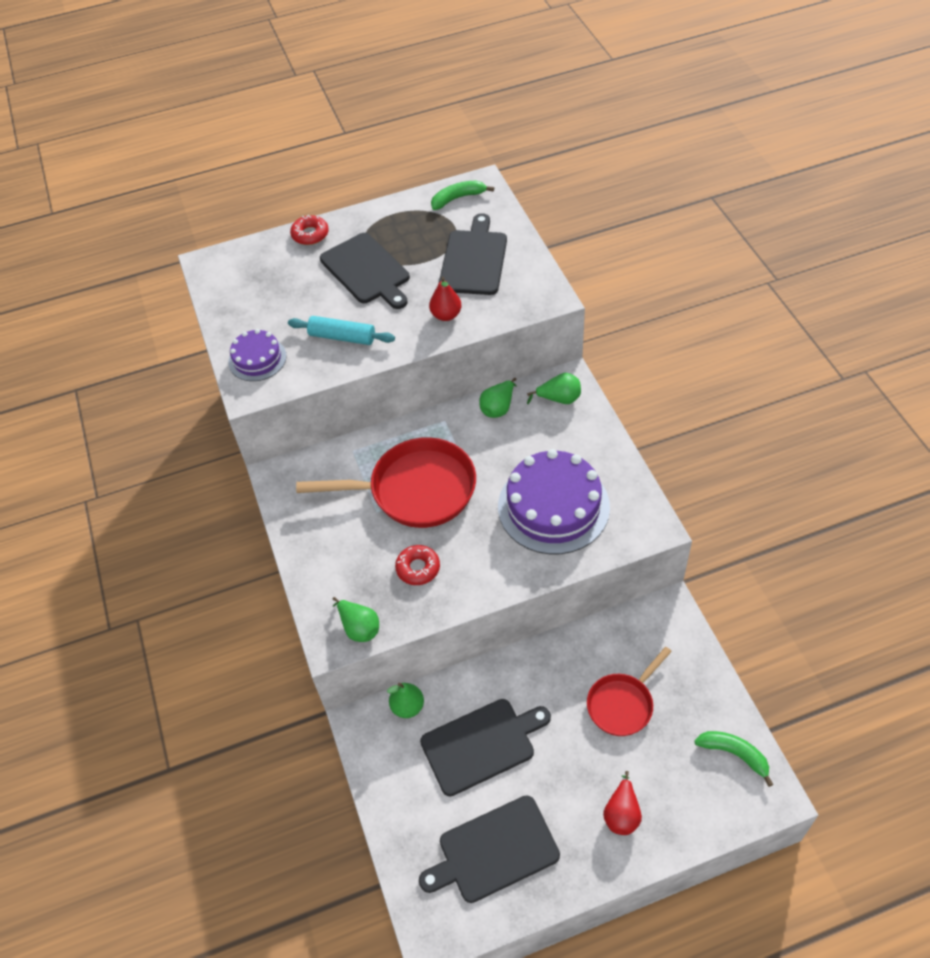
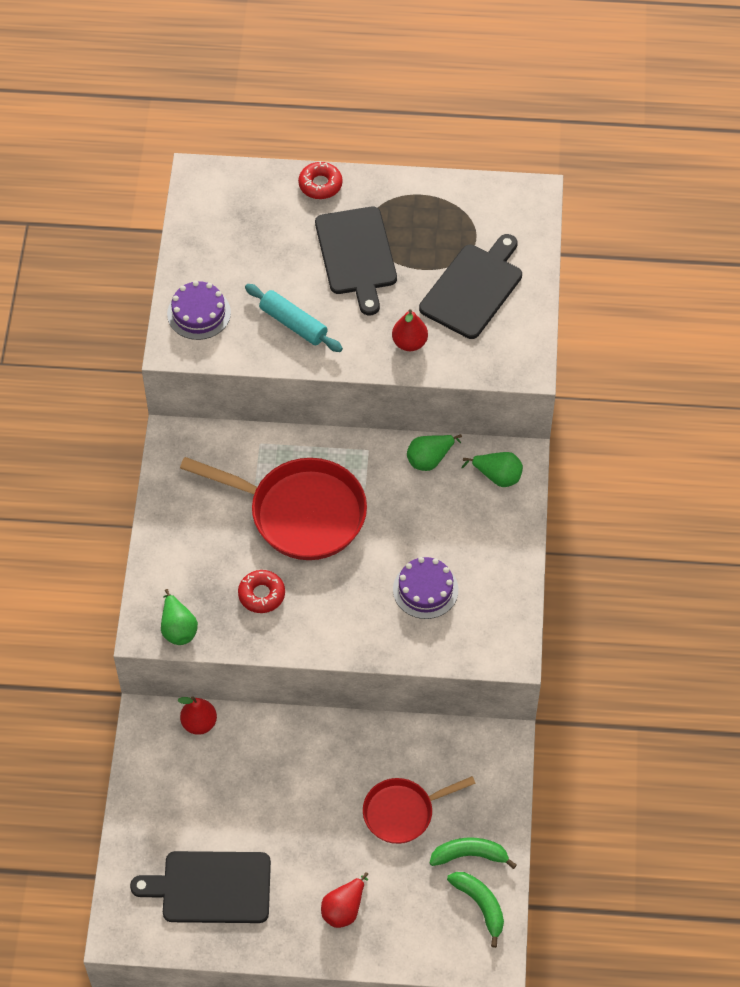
camera: 20 degrees right, 5 degrees up
(407, 707) = (199, 723): green pear -> red pear
(458, 198) = (498, 204): green banana -> green banana (469, 855)
(481, 744) = (249, 789): black cutting board -> none
(553, 506) = (425, 589): purple cake -> purple cake, size x0.54

